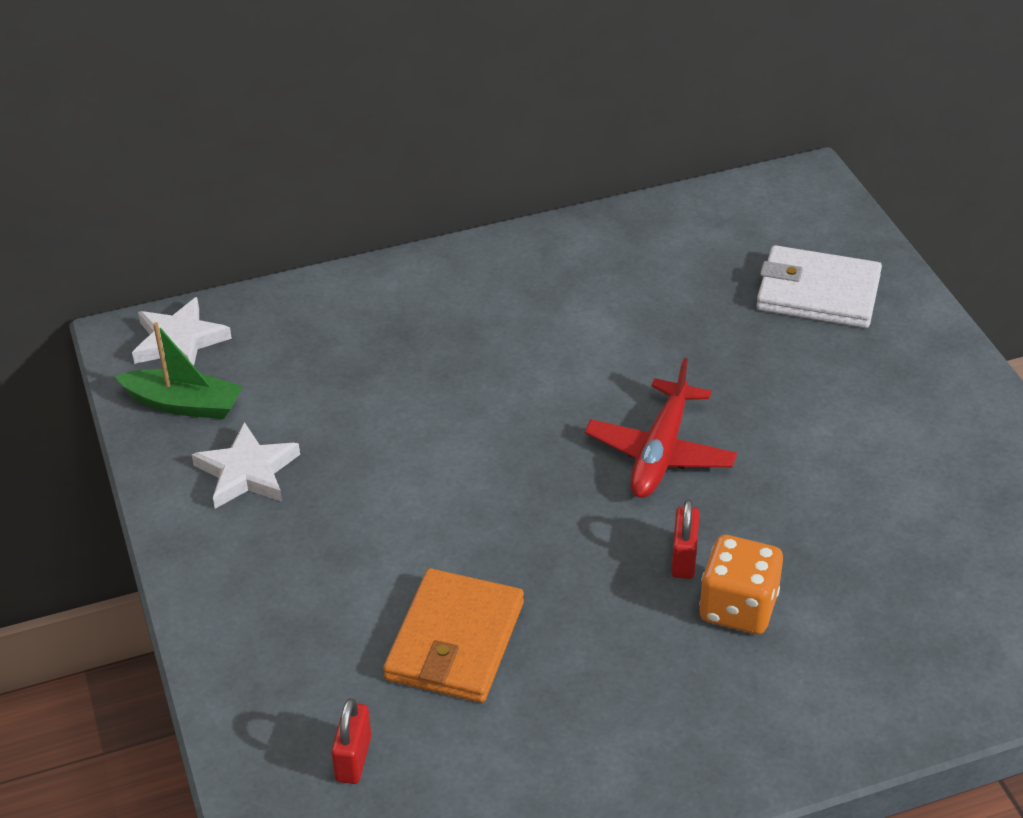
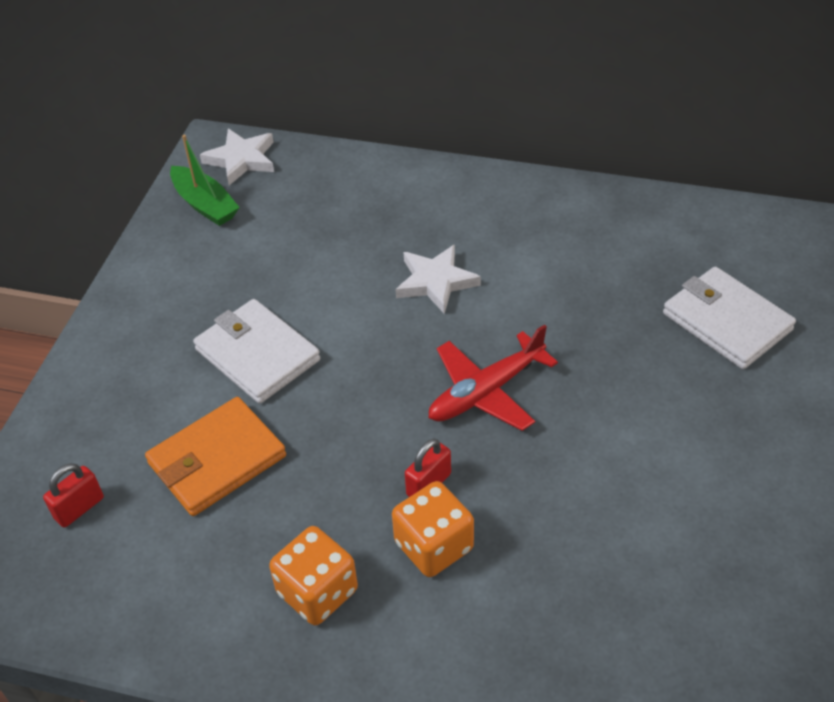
camera: 35 degrees right, 5 degrees up
(247, 472) = (200, 269): white star -> white star (435, 282)
(397, 525) = (257, 355): none -> white wallet
(670, 701) = (317, 592): none -> orange dice

